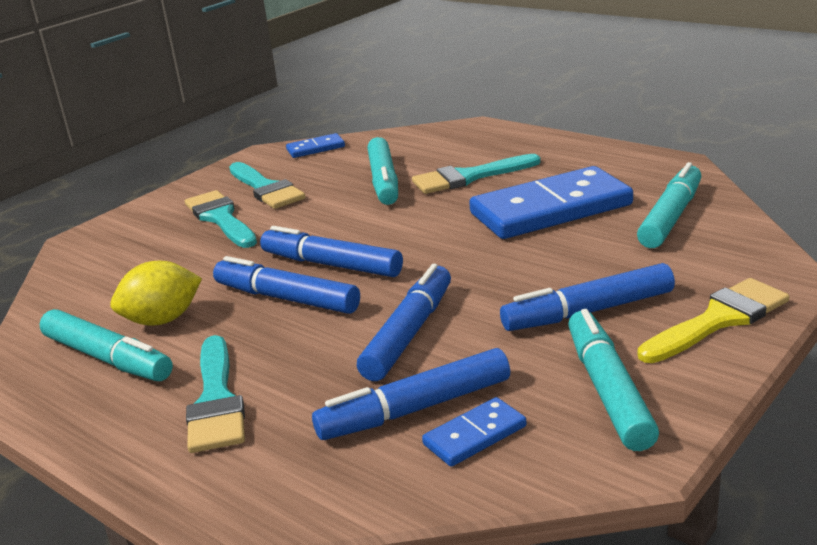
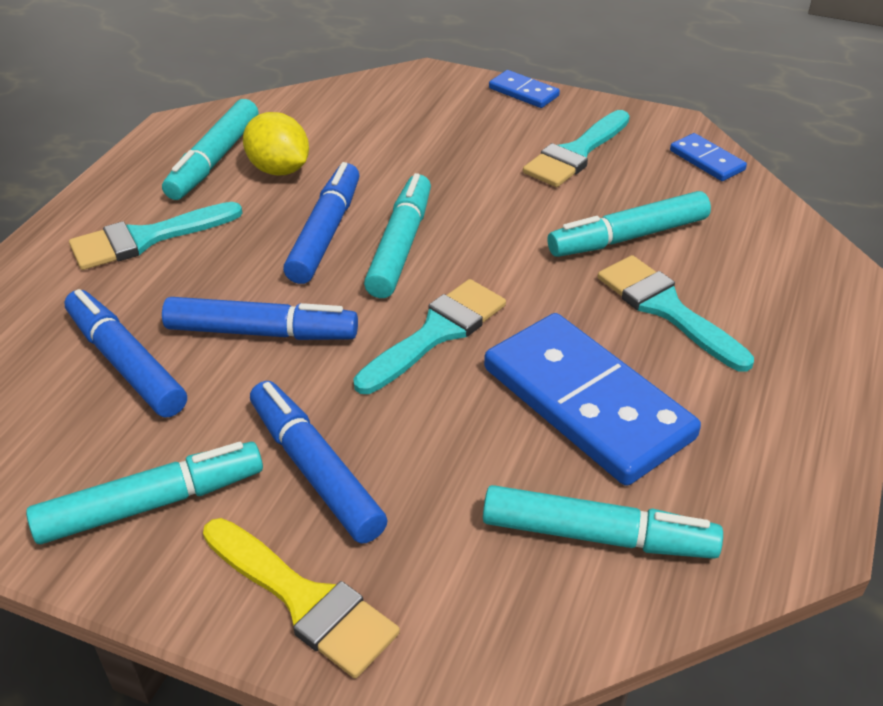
camera: 70 degrees right, 15 degrees up
(221, 218) = (492, 144): turquoise brush -> turquoise brush (436, 333)
(331, 265) = (400, 246): blue marker -> turquoise marker
(474, 435) = (80, 411): blue domino -> blue domino (523, 92)

